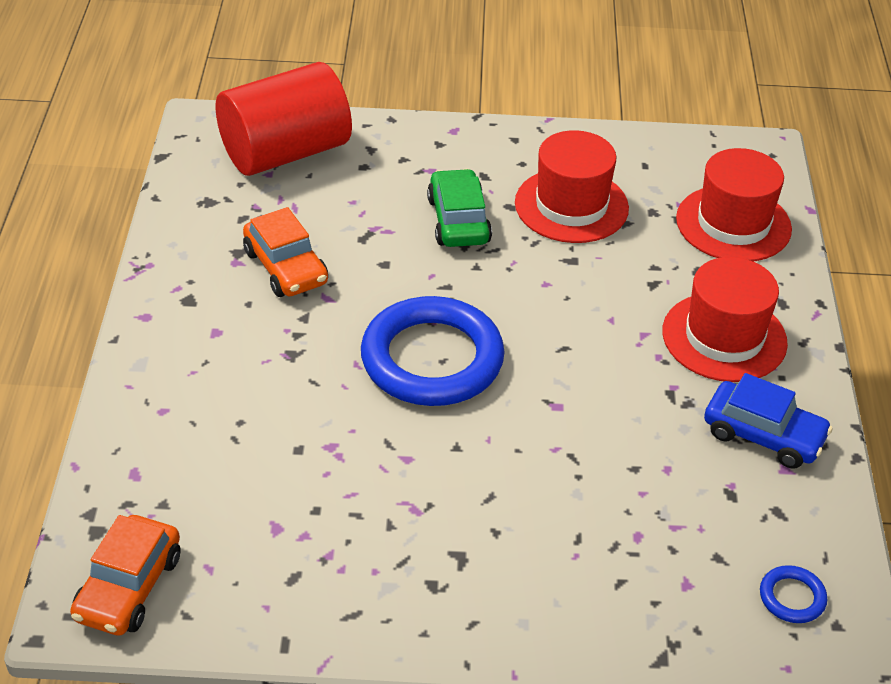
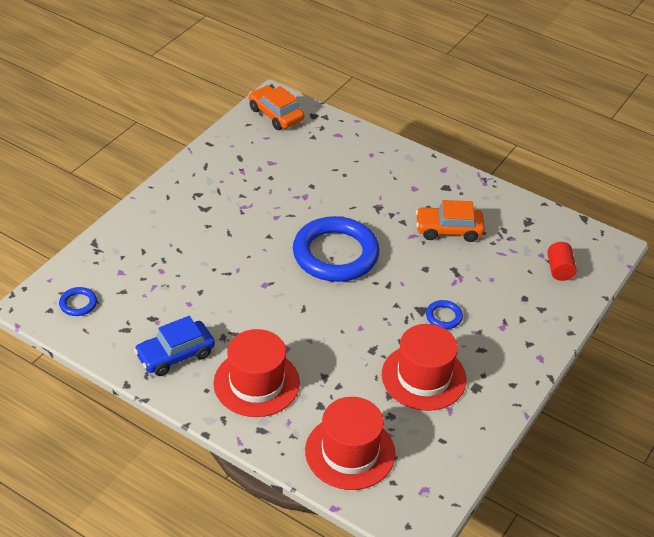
camera: 120 degrees right, 0 degrees up
(285, 152) = (559, 269): red cylinder -> red cylinder, size x0.41
(458, 220) = (443, 316): green car -> blue ring

